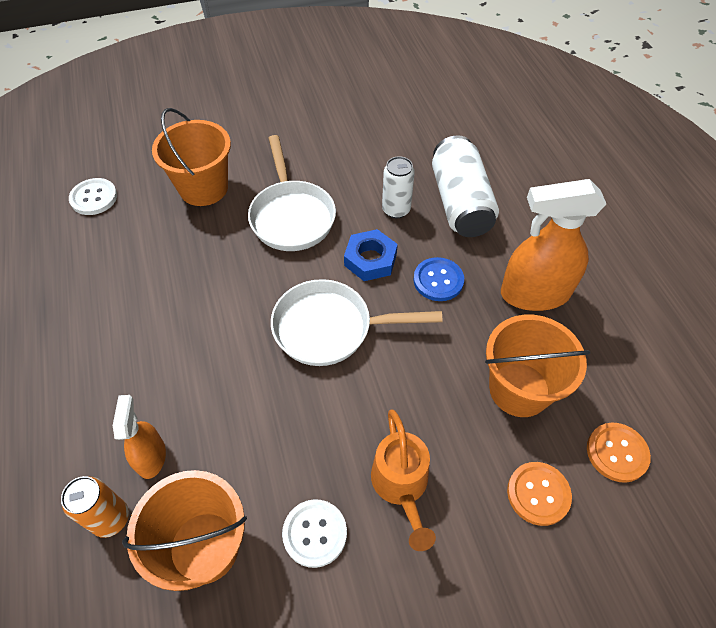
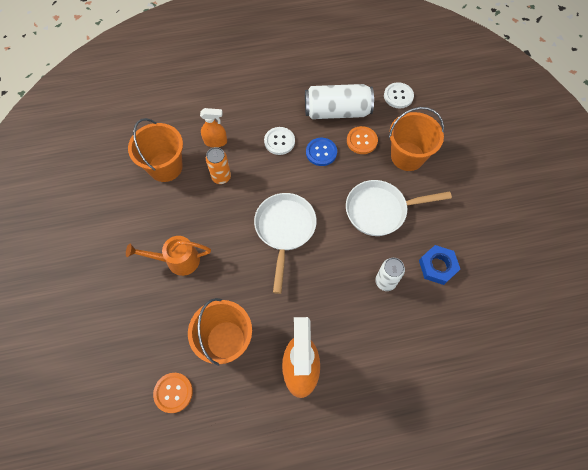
camera: 95 degrees right, 10 degrees up
(111, 518) = (187, 128): orange can -> orange can (221, 177)
(315, 533) = (161, 215): white button -> white button (279, 141)
(370, 259) = (338, 259): blue nut -> blue nut (437, 266)
(438, 280) = (317, 302): blue button -> blue button (321, 152)
(460, 203) = (392, 331): white can -> white can (337, 111)
(538, 494) = (158, 335): orange button -> orange button (361, 141)

